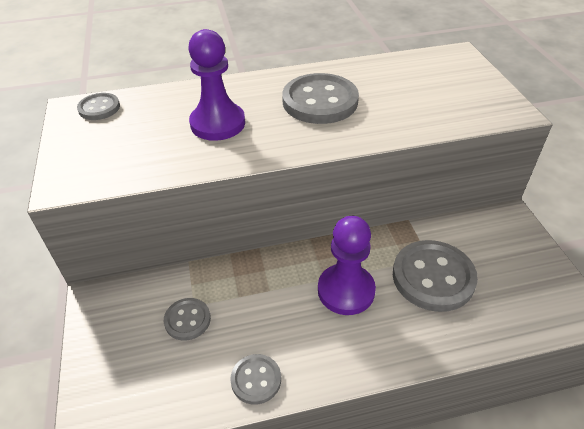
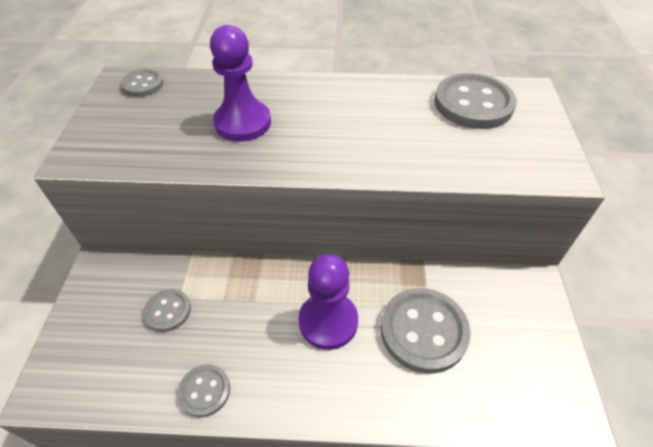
camera: 15 degrees right, 5 degrees up
(320, 101) = (355, 118): grey button -> grey button (473, 104)

